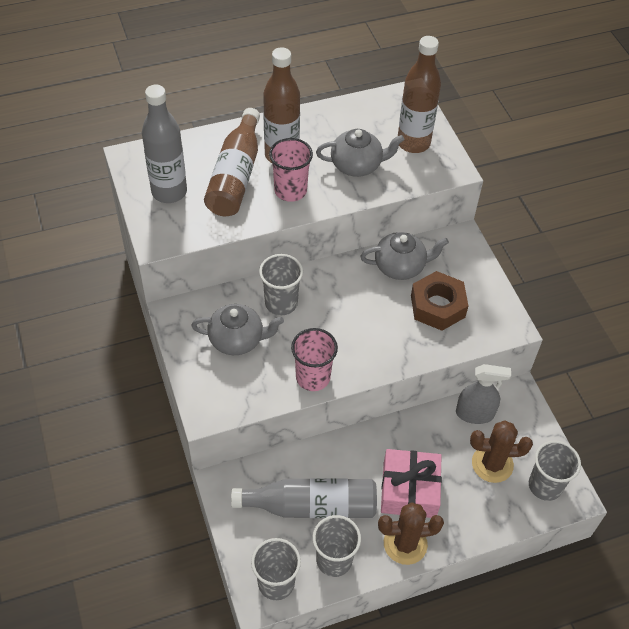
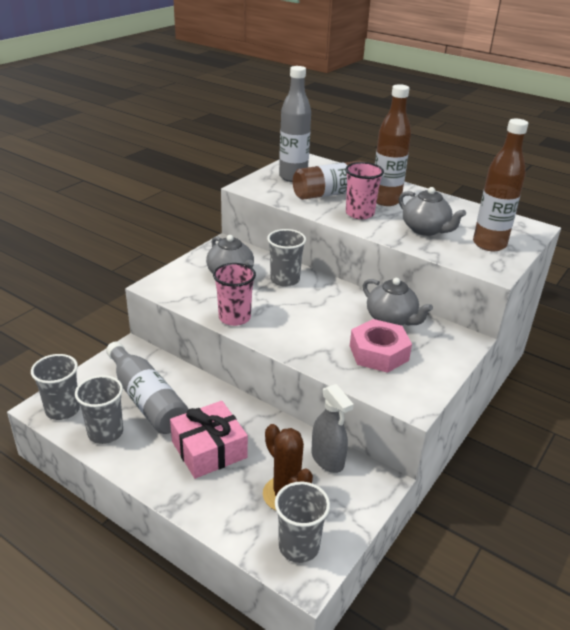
camera: 55 degrees right, 20 degrees down
(405, 544) = (152, 469): brown cactus -> none
(437, 306) = (378, 353): brown nut -> pink nut

